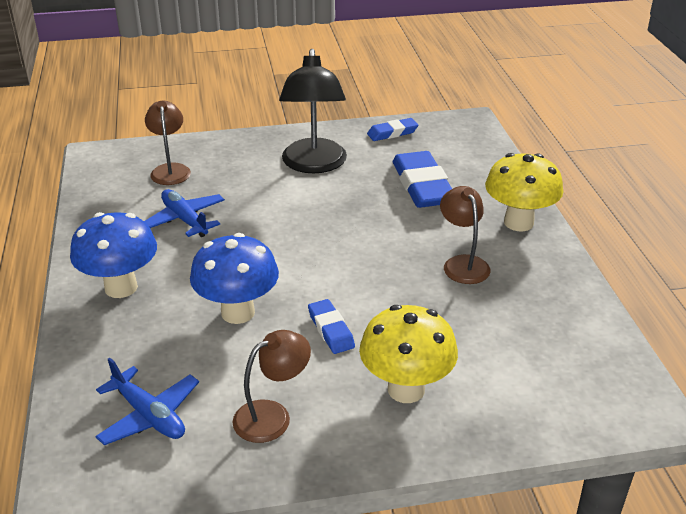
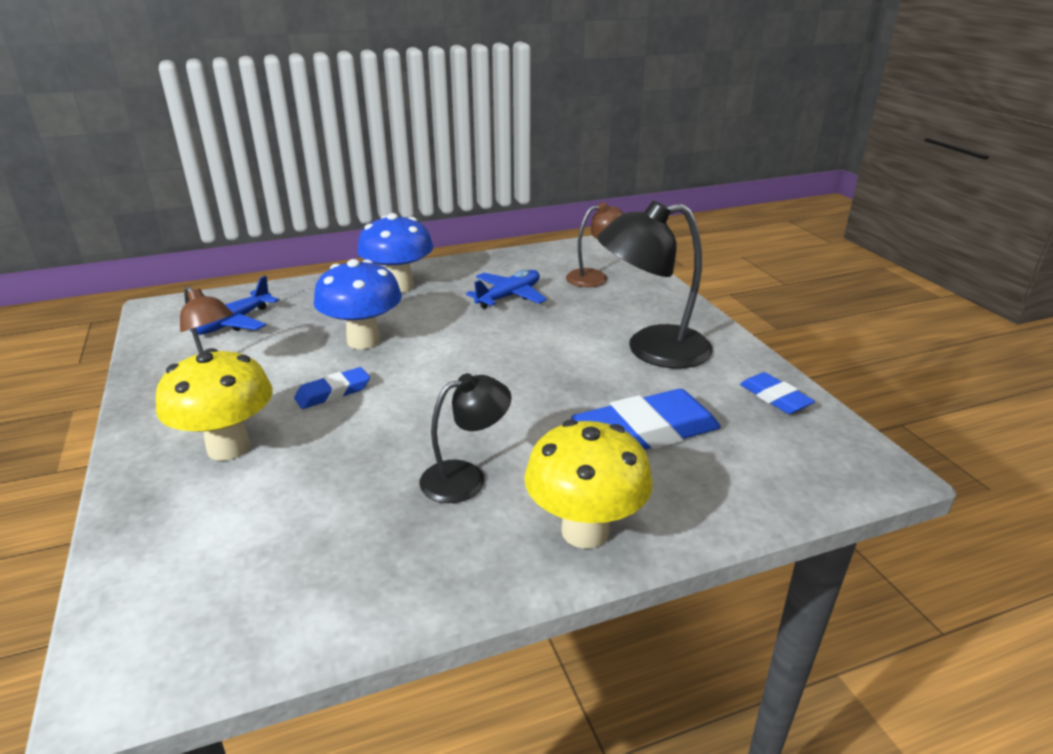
camera: 80 degrees right, 5 degrees down
(462, 263) = (466, 478): brown lamp -> black lamp

